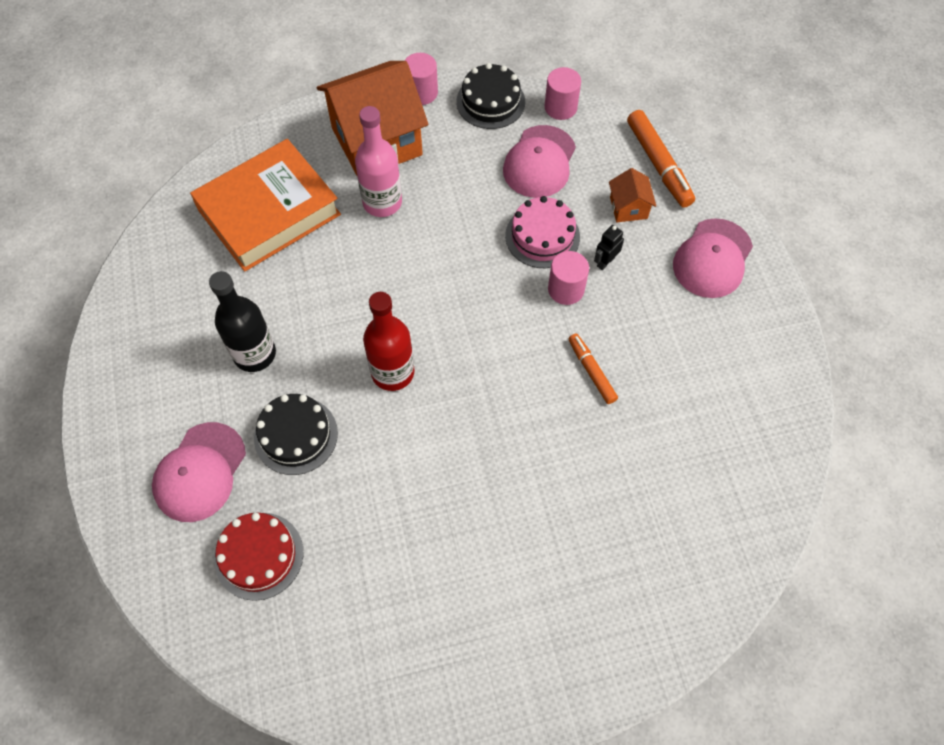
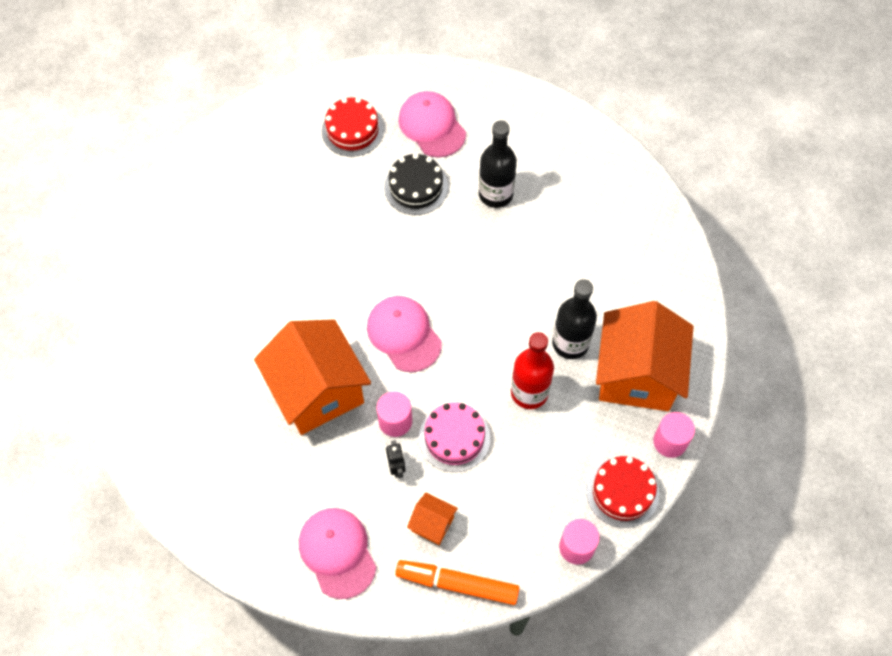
camera: 125 degrees right, 0 degrees up
(269, 212) = (615, 262): orange book -> none
(382, 202) = (570, 343): pink bottle -> black bottle
(392, 372) = (417, 266): red bottle -> red bottle (529, 392)
(490, 102) = (622, 492): black cake -> red cake
(539, 162) = (528, 487): pink cap -> pink cap (404, 334)
(591, 371) = (317, 391): orange marker -> orange house

